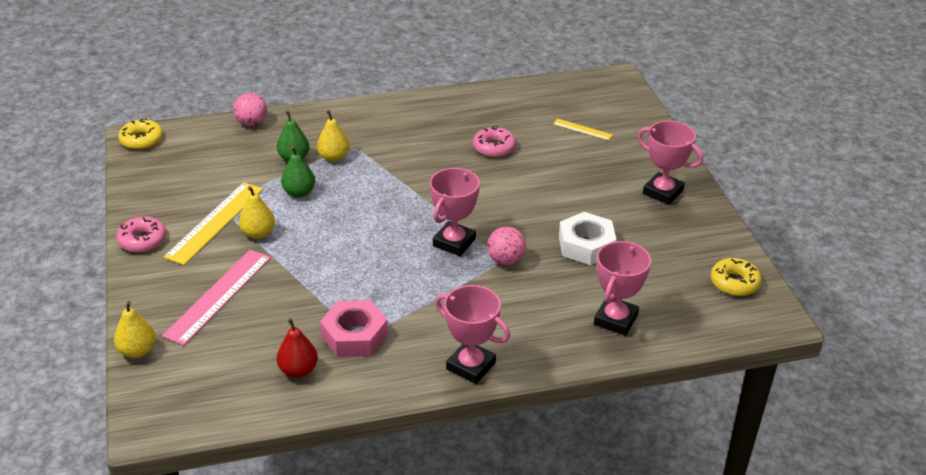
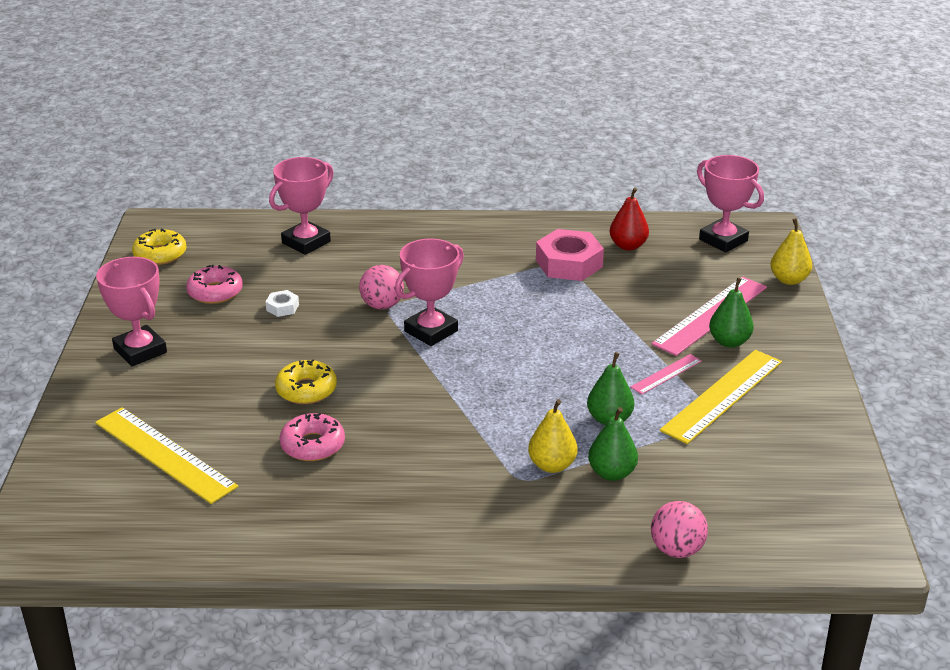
camera: 165 degrees left, 5 degrees down
(141, 140) = (857, 544): yellow donut -> yellow donut (306, 390)
(142, 240) = (813, 387): pink donut -> pink donut (215, 292)
(204, 271) = (729, 342): none -> green pear
(258, 233) = (666, 374): yellow pear -> pink ruler
(471, 366) = (465, 228): pink trophy -> pink trophy (723, 240)
(582, 129) = (164, 454): yellow ruler -> yellow ruler, size x1.99
(586, 245) = (282, 307): white nut -> white nut, size x0.47

